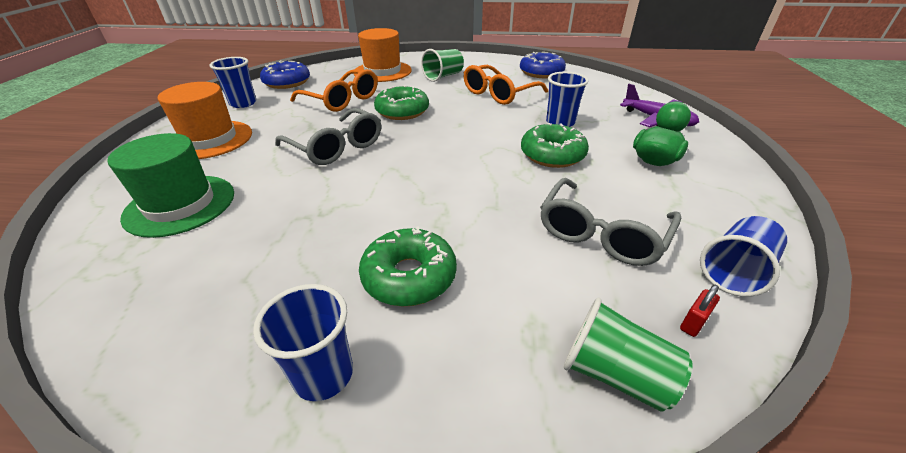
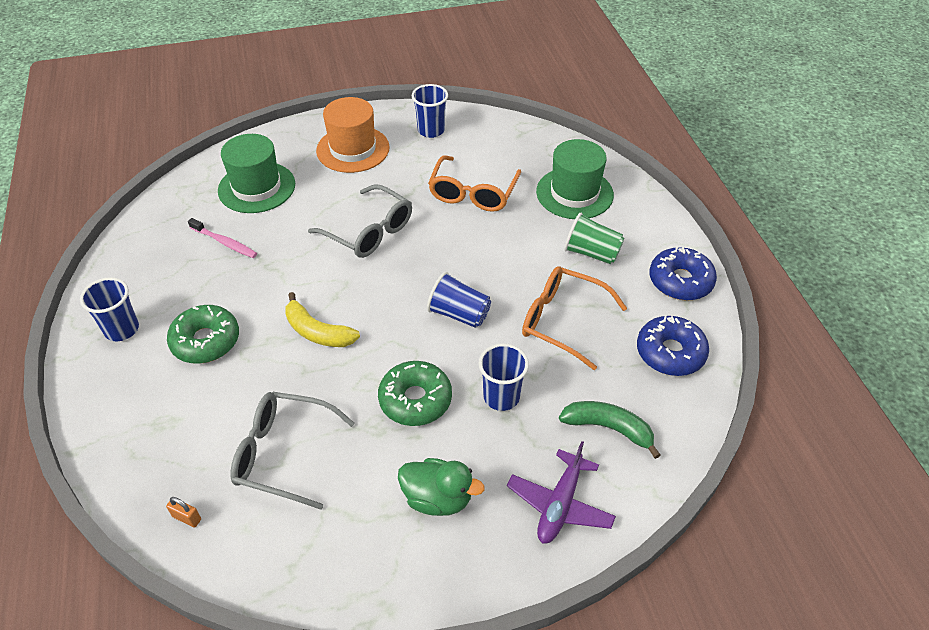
camera: 70 degrees right, 10 degrees up
(247, 241) = (225, 242): none -> pink toothbrush
(287, 82) = (497, 134): blue donut -> blue donut (680, 281)
(336, 147) = (369, 232): grey glasses -> grey glasses turned 75 degrees counterclockwise
(382, 71) = (574, 193): orange hat -> green hat
(402, 111) = (467, 250): green donut -> none
(446, 192) = (317, 332): none -> yellow banana
(596, 97) = (608, 428): none -> green banana
(615, 374) = (136, 469): green cup -> none
(693, 323) = (187, 518): red padlock -> orange padlock
(735, 271) = (252, 555): blue cup -> blue cup (459, 314)

